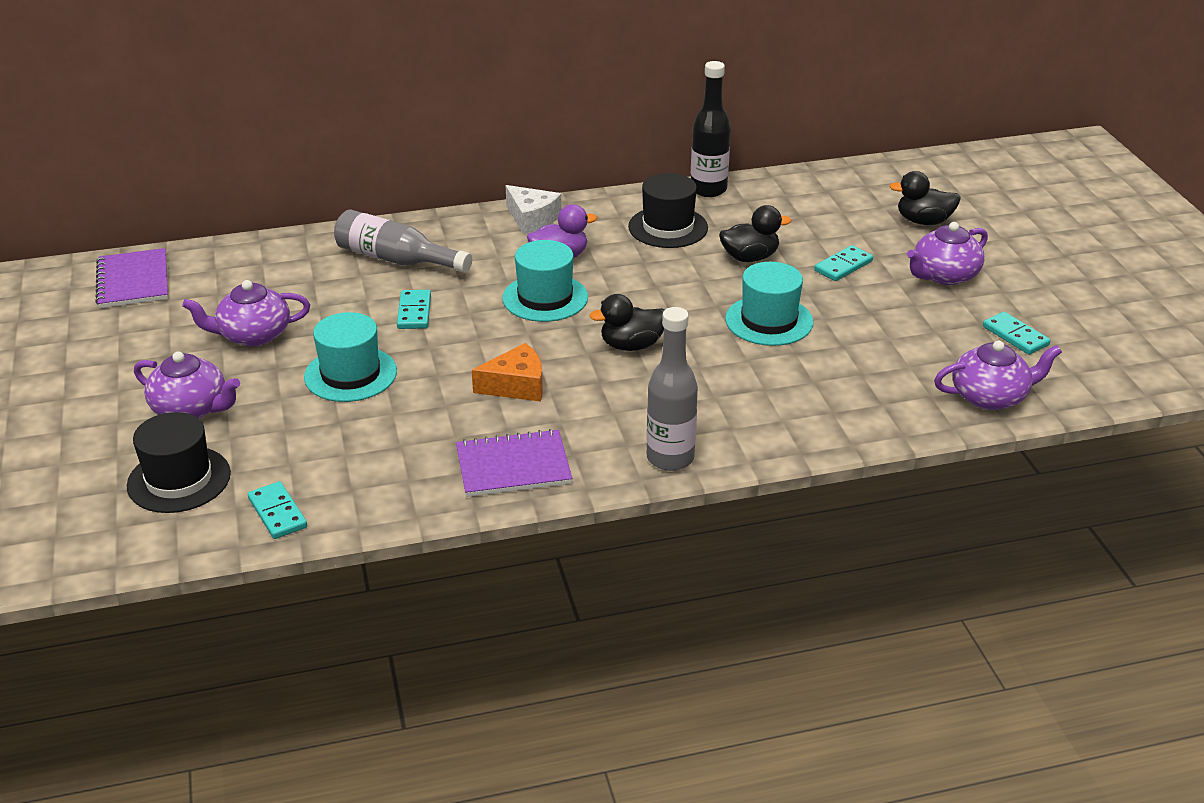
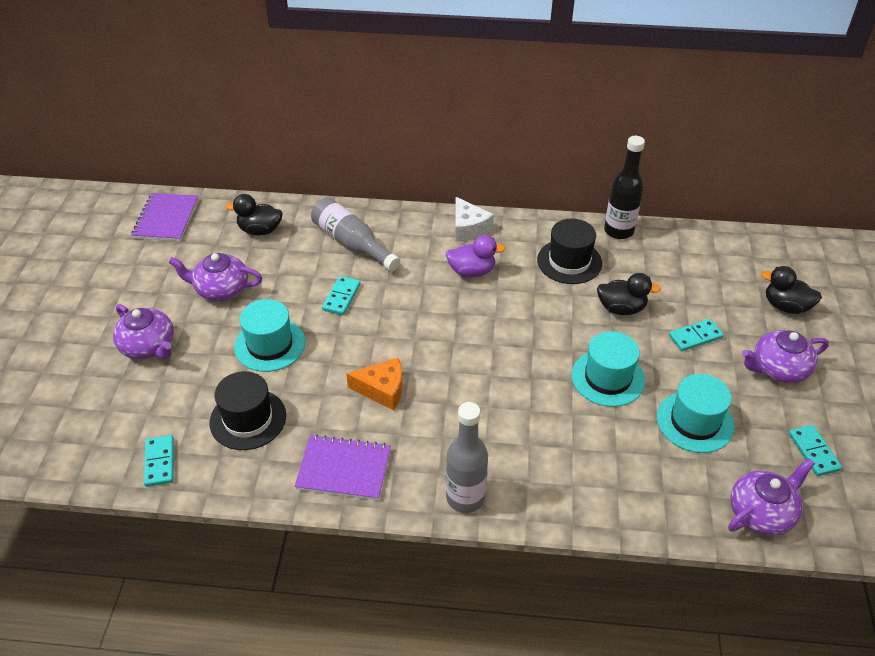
camera: 20 degrees right, 10 degrees up
(179, 479) = (110, 410): black hat -> black hat (248, 419)
(545, 298) = (443, 308): turquoise hat -> turquoise hat (695, 422)
(631, 345) = (487, 374): black duck -> black duck (260, 230)
(990, 397) = (762, 512): purple teapot -> purple teapot turned 45 degrees counterclockwise

